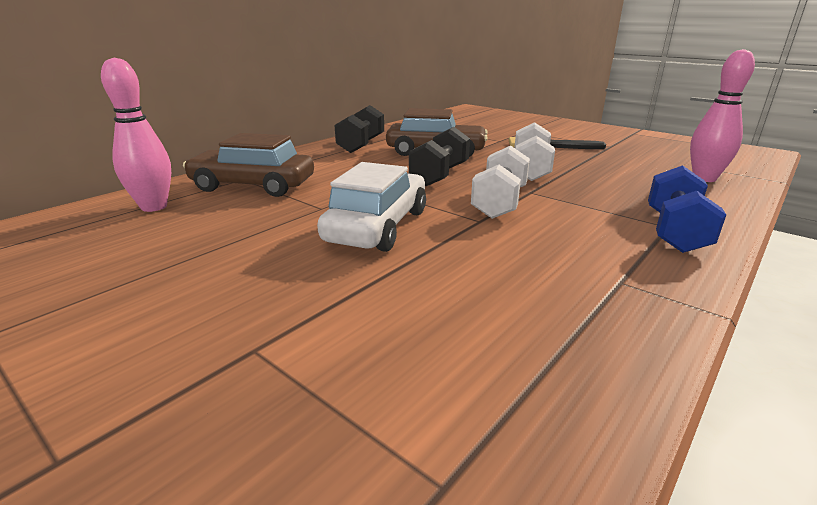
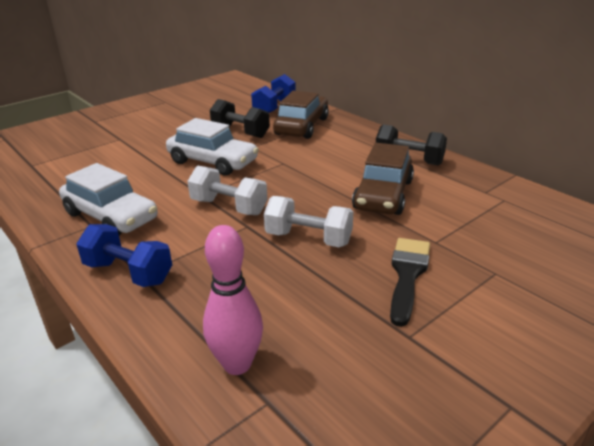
camera: 100 degrees right, 5 degrees up
(154, 207) = (274, 107): pink bowling pin -> blue dumbbell
(439, 175) = (305, 190): black dumbbell -> black dumbbell (240, 132)
(584, 271) = (111, 216): none -> white car

